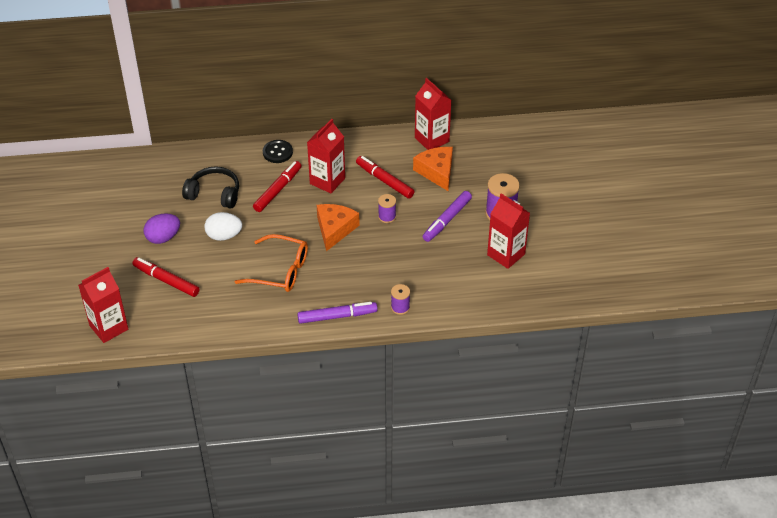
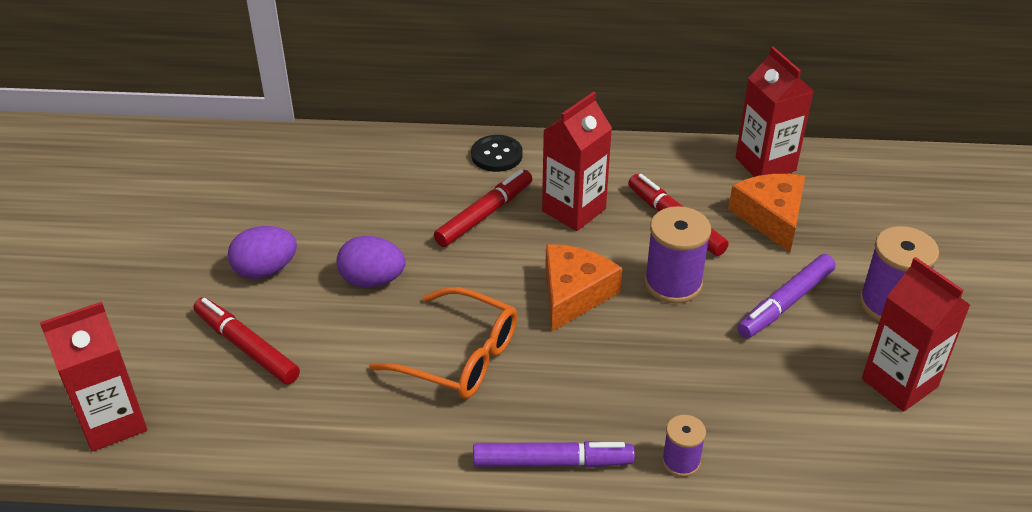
camera: 10 degrees right, 5 degrees down
(214, 194) = (374, 208): black headphones -> none
(224, 236) = (372, 280): white egg -> purple egg
(387, 217) = (673, 283): purple spool -> purple spool, size x1.75

